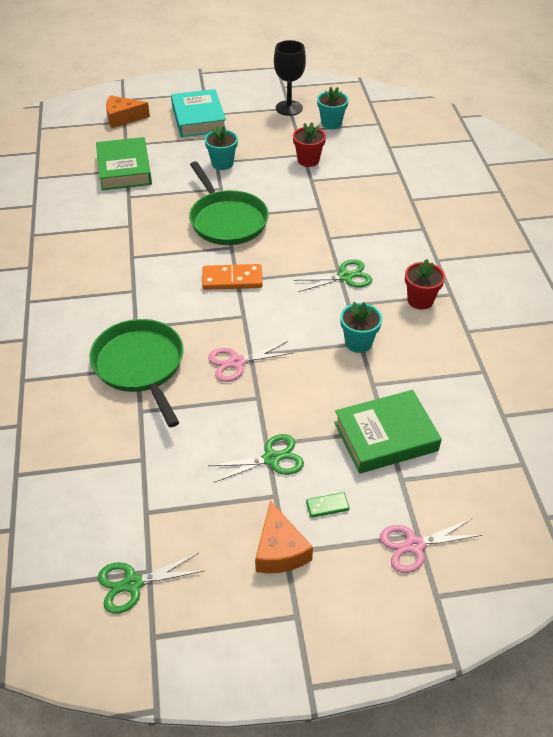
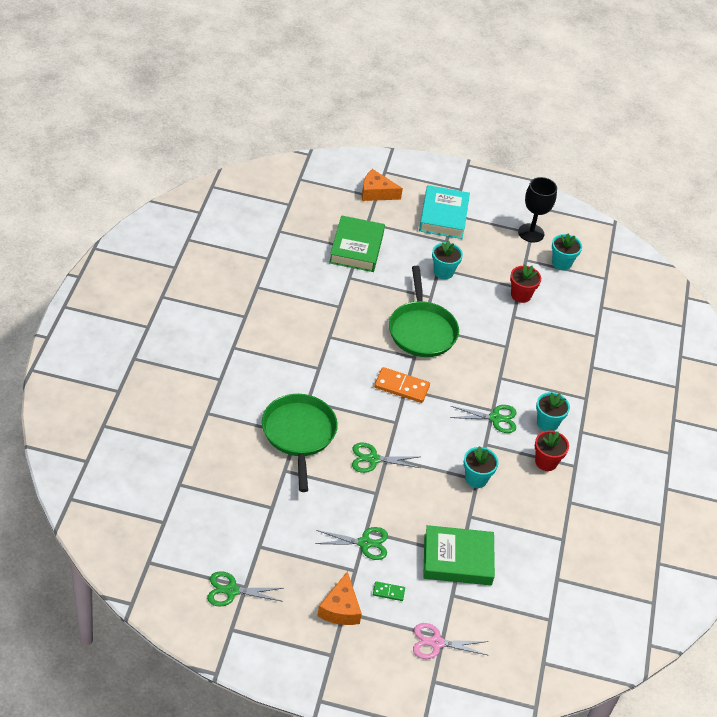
camera: 15 degrees right, 0 degrees up
(236, 362) = (373, 459): pink scissors -> green scissors
(400, 263) = (547, 423): none -> turquoise flower pot

